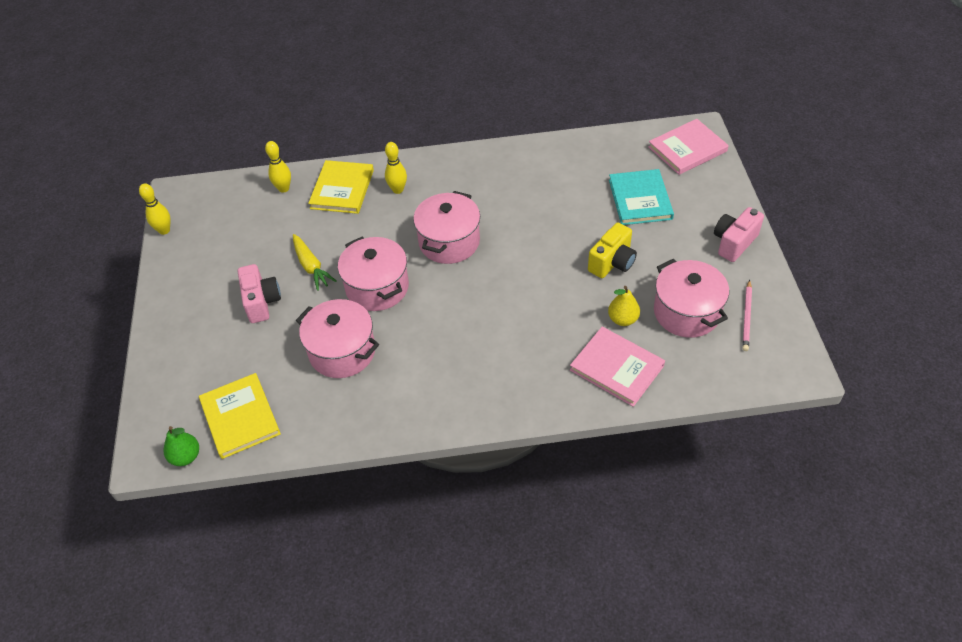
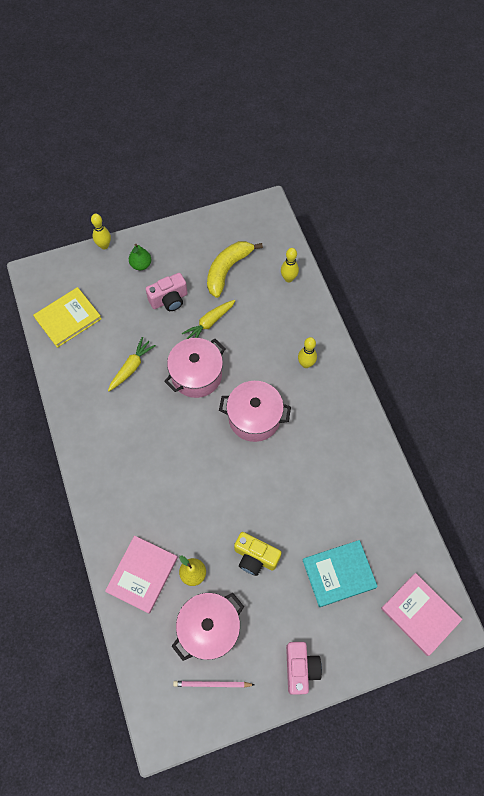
camera: 75 degrees right, 15 degrees up
(164, 230) = (227, 212): yellow bowling pin -> yellow bowling pin (104, 245)
(186, 456) = (34, 296): green pear -> green pear (141, 265)
(246, 241) = (227, 270): none -> yellow banana
(342, 189) = (297, 321): yellow book -> none
(342, 351) = (131, 367): pink pot -> yellow carrot
(734, 243) = (300, 668): pink camera -> pink camera turned 60 degrees clockwise

